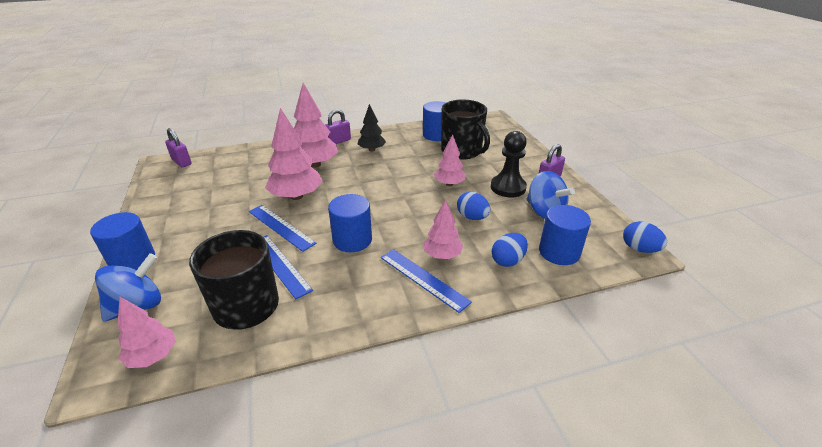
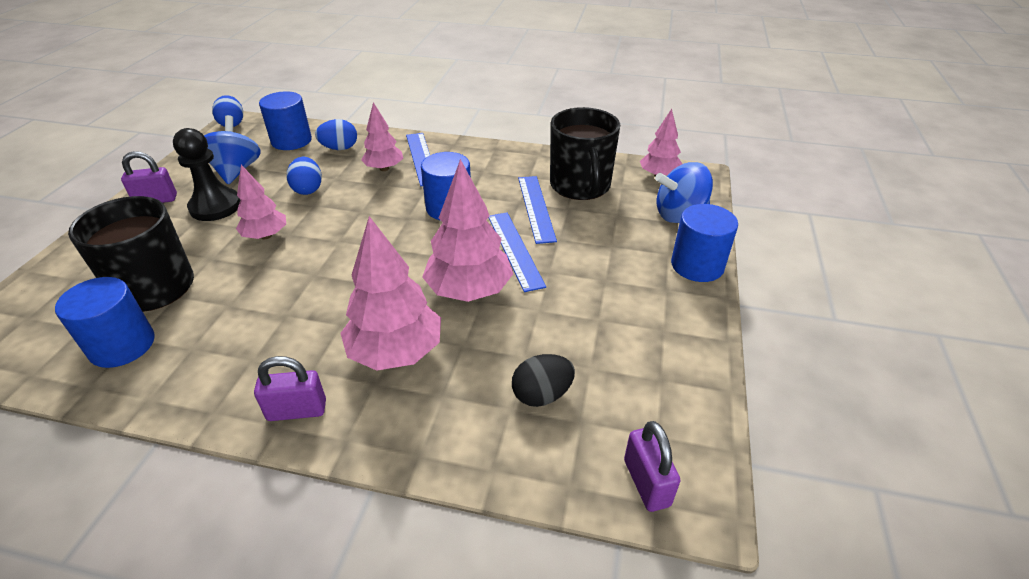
camera: 150 degrees left, 5 degrees up
(234, 171) = (542, 395): none -> black egg
(372, 150) = (271, 352): black tree -> none

